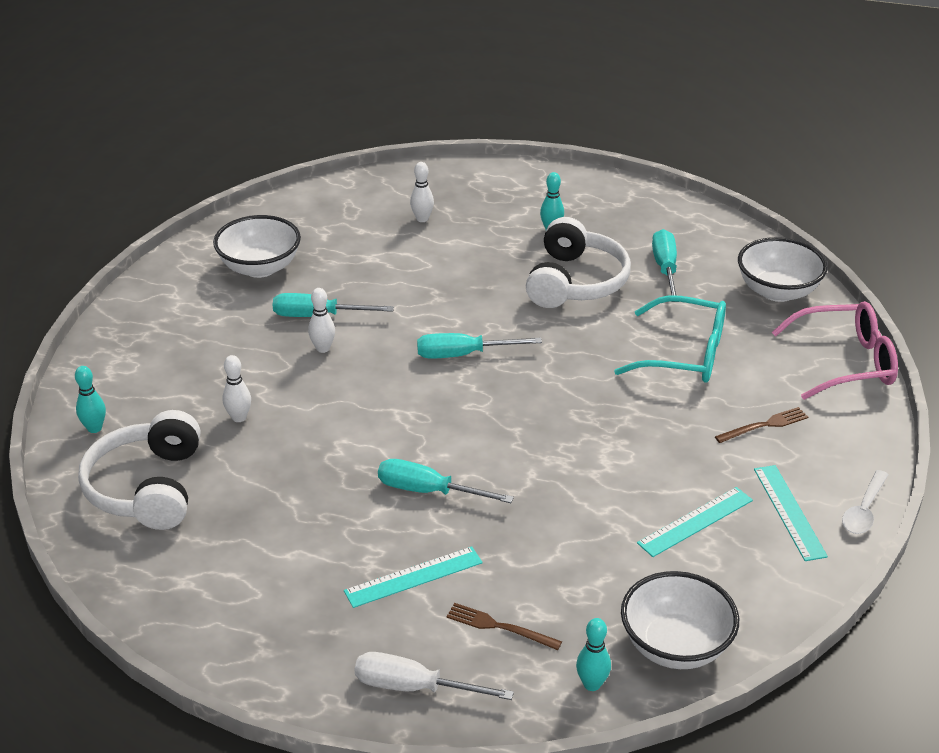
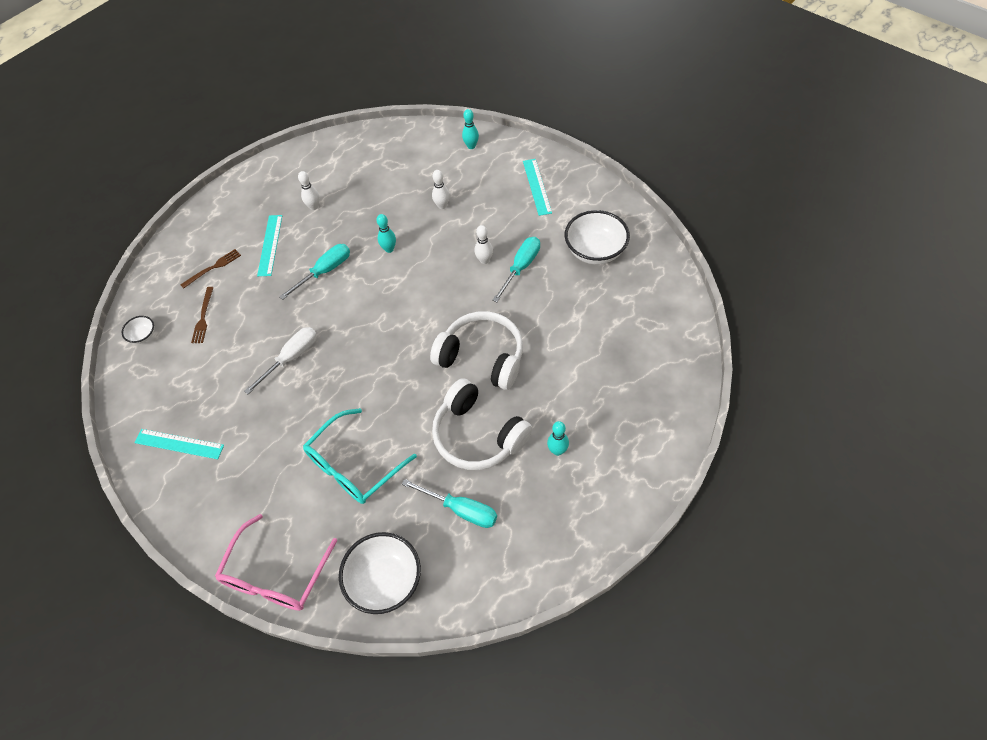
camera: 120 degrees right, 20 degrees up
(147, 487) = (409, 158): white headphones -> white headphones (482, 357)
(414, 687) = (206, 224): white screwdriver -> white screwdriver (291, 358)
(422, 219) = (615, 366): white bowling pin -> white bowling pin (314, 207)
(463, 355) = (434, 331): turquoise screwdriver -> none
(592, 684) = (152, 291): turquoise bowling pin -> turquoise bowling pin (389, 249)
(675, 645) = (143, 336): white bowl -> white bowl, size x0.49
(695, 521) = (210, 389): turquoise ruler -> turquoise ruler (537, 186)
(764, 425) = (254, 475): brown fork -> brown fork (203, 317)
(864, 510) = (148, 488): white spoon -> none

